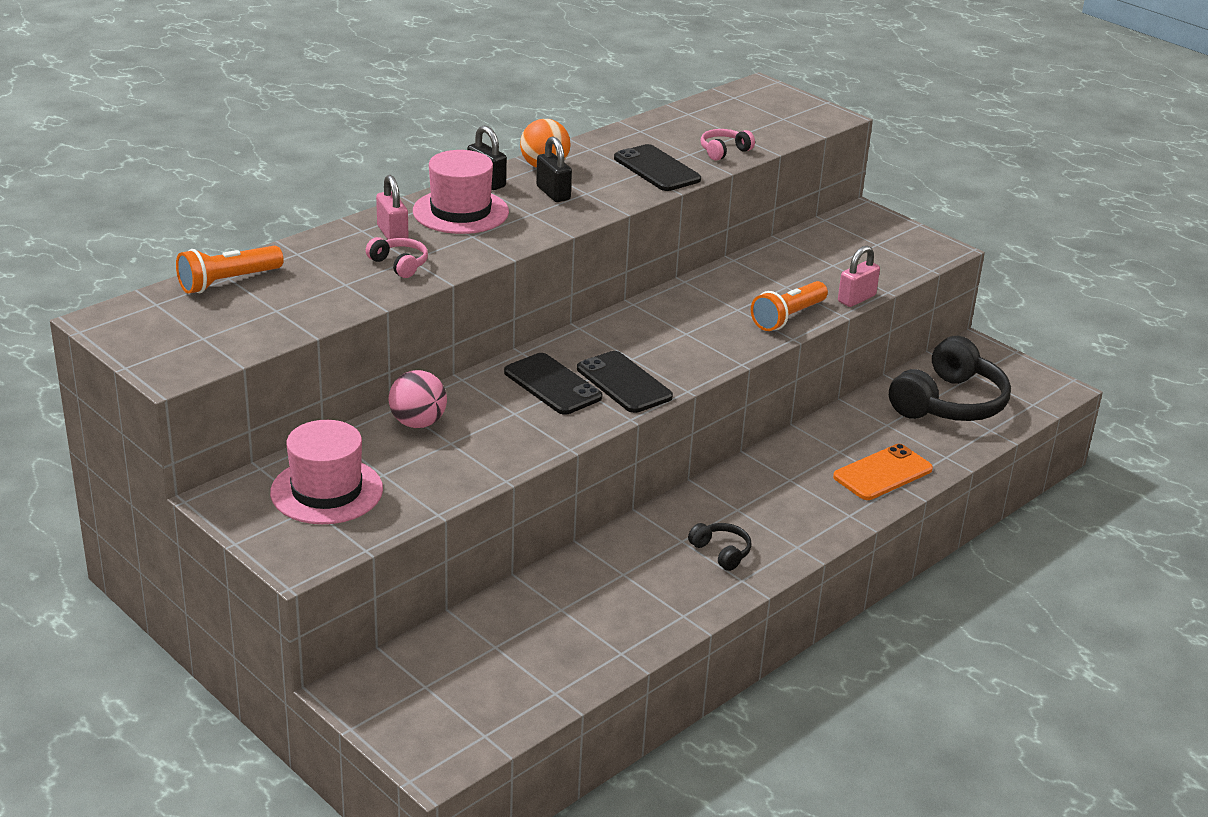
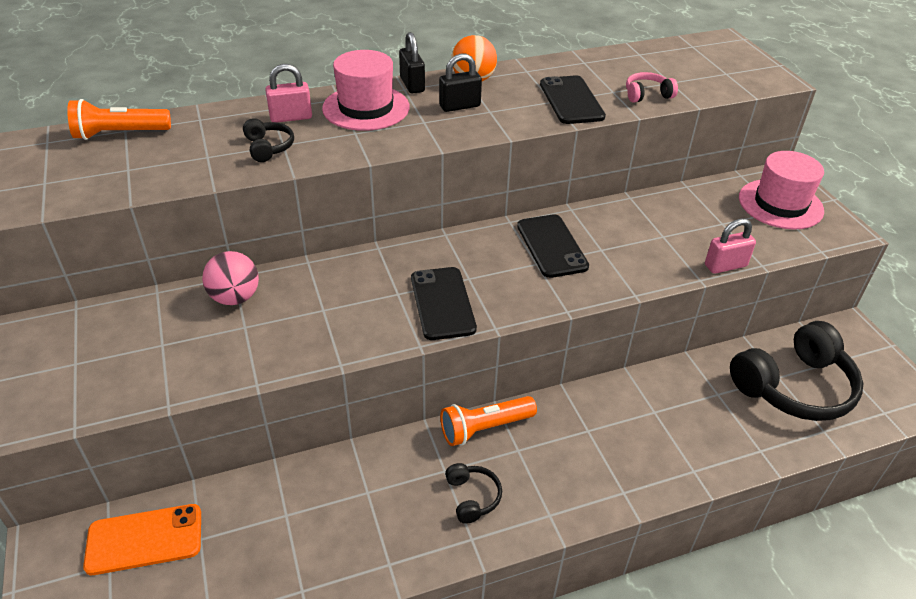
camera: 25 degrees right, 10 degrees up
(326, 491) = (102, 349): pink hat -> pink hat (780, 204)
(392, 234) = (291, 117): pink padlock -> pink padlock turned 75 degrees clockwise
(399, 264) = (268, 147): pink headphones -> black headphones
(552, 385) = (378, 288): black phone -> black phone (551, 246)
(553, 193) = (459, 106): black padlock -> black padlock turned 75 degrees clockwise
(788, 317) = (644, 270): orange flashlight -> orange flashlight (484, 428)
(882, 473) = (684, 451): orange phone -> orange phone (144, 539)

